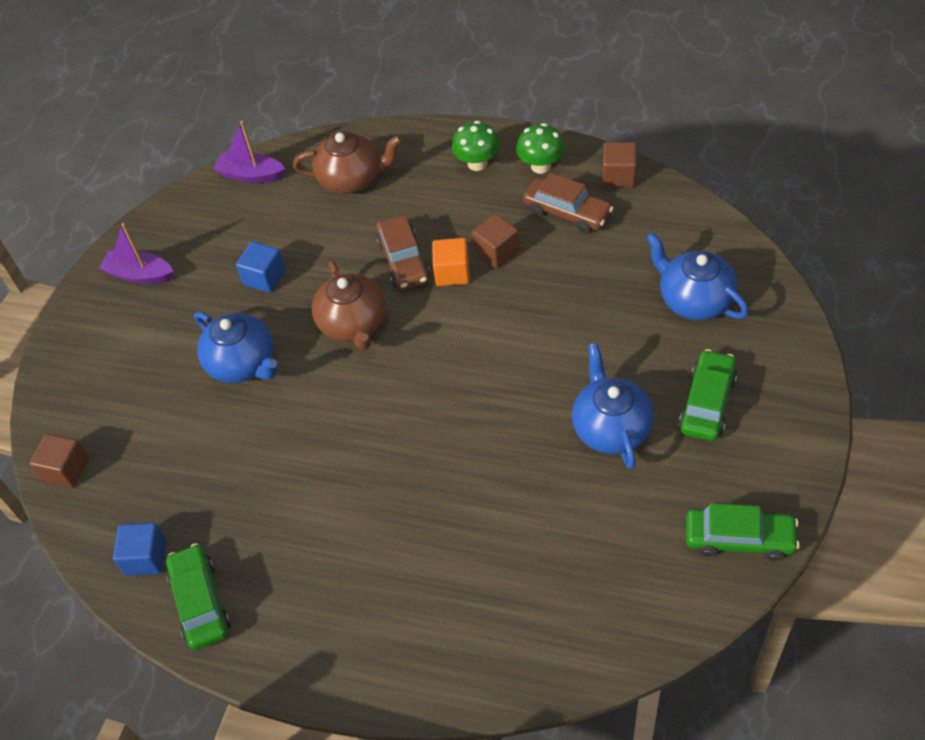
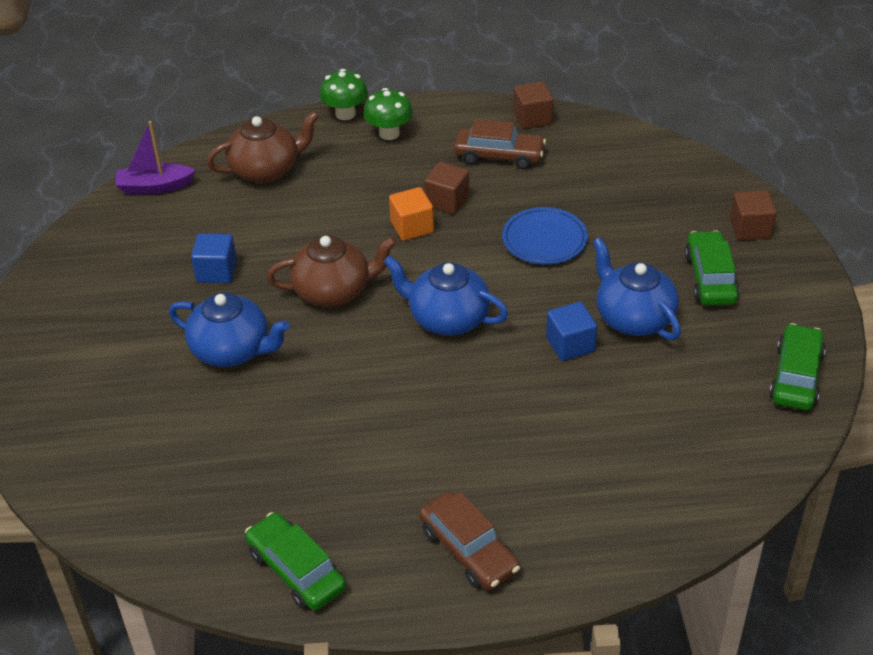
camera: 25 degrees left, 10 degrees down
(66, 470) = (79, 492): brown cube -> brown cube (750, 228)
(140, 274) = (74, 298): purple boat -> none
(146, 557) = (214, 547): blue cube -> blue cube (570, 344)
(353, 324) = (333, 291): brown teapot -> brown teapot turned 60 degrees counterclockwise
(403, 260) = (357, 227): brown car -> brown car (468, 550)
(541, 166) = (453, 124): green mushroom -> green mushroom (345, 114)
(567, 318) = (544, 240): none -> blue plate
(694, 300) = (655, 201): blue teapot -> blue teapot (447, 318)
(739, 539) = (796, 377): green car -> green car turned 60 degrees counterclockwise

